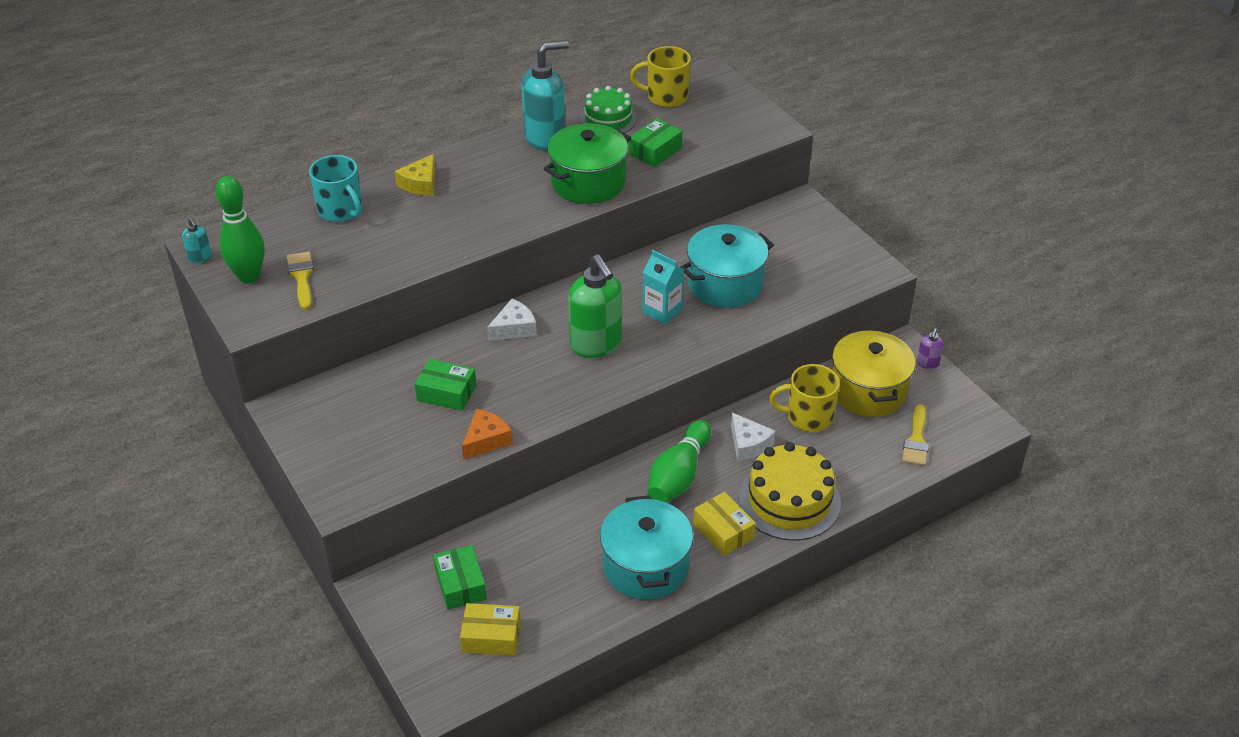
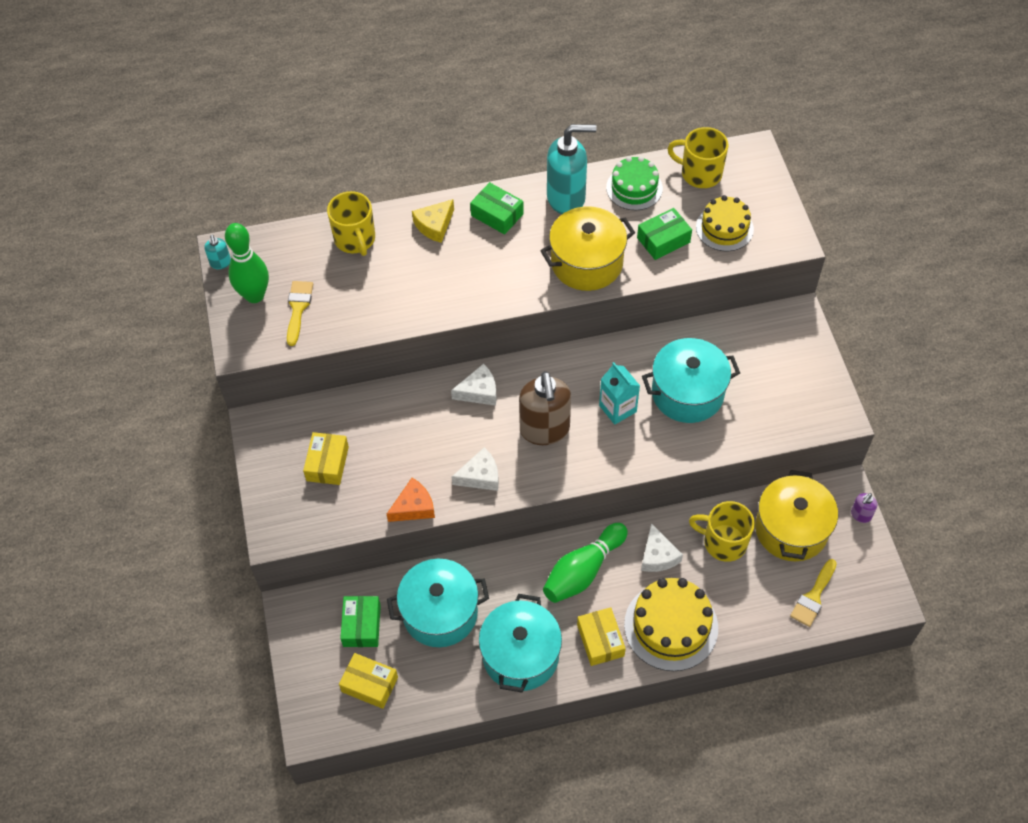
camera: 20 degrees right, 15 degrees up
(341, 210) = (355, 239): turquoise mug -> yellow mug
(375, 425) = (327, 463): none -> yellow box
(446, 393) = (397, 446): green box -> green box (497, 215)
(542, 551) = (440, 613): none -> turquoise pot
(546, 397) = (480, 476): none -> white cheese
(588, 182) = (586, 263): green pot -> yellow pot
(596, 344) = (544, 430): green soap dispenser -> brown soap dispenser
(709, 131) = (724, 228): none -> yellow cake

